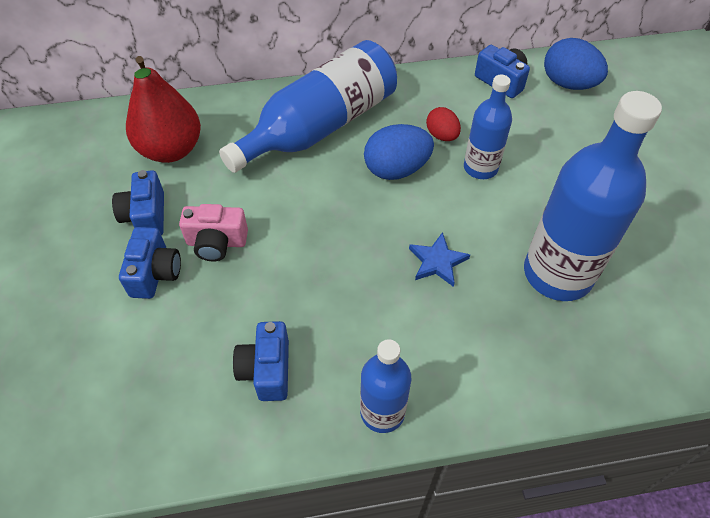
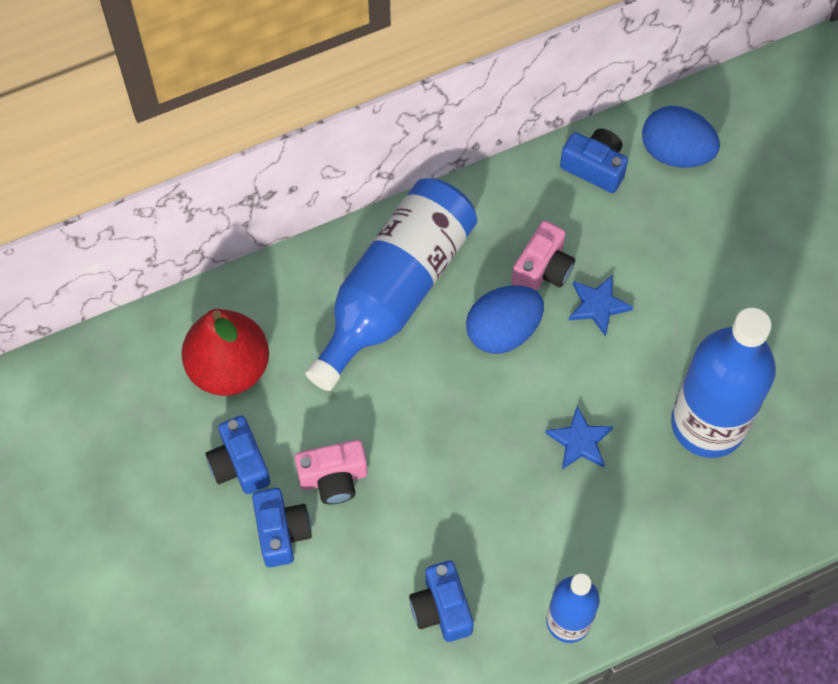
camera: 15 degrees left, 10 degrees up
(442, 135) = (543, 269): red egg -> pink camera
(480, 168) = (598, 305): blue bottle -> blue star

